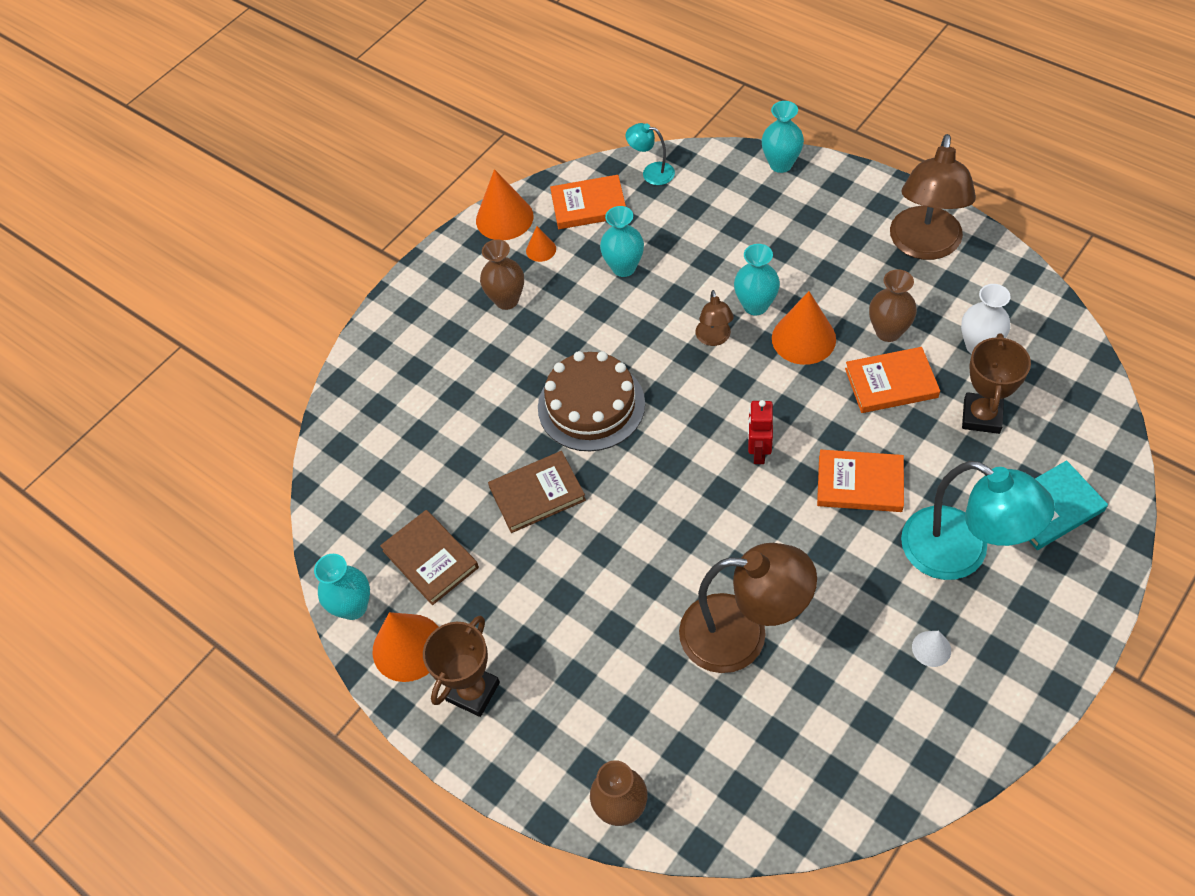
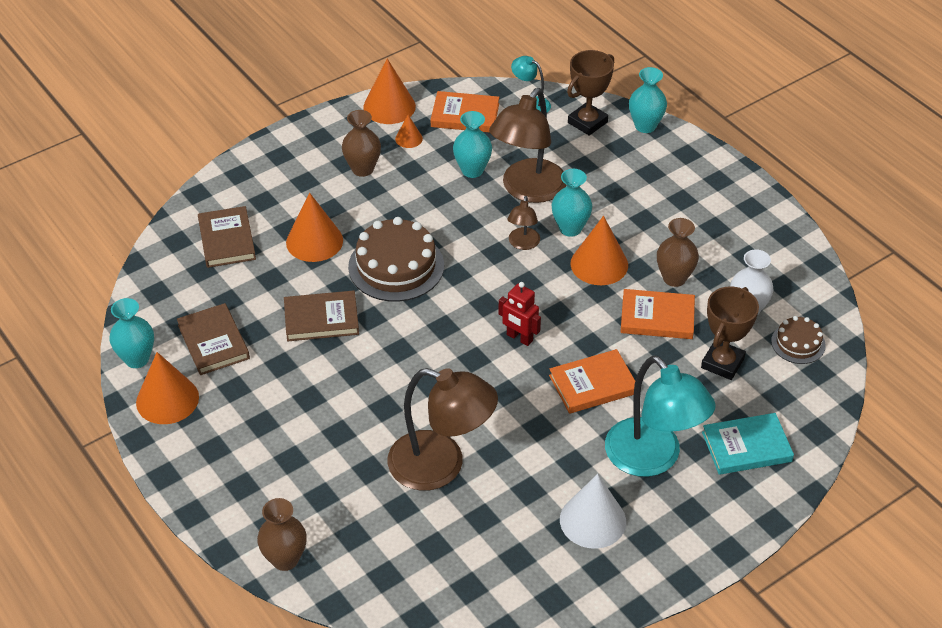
camera: 10 degrees right, 10 degrees down
(394, 429) = (227, 240): none -> brown book
(473, 691) = (205, 445): brown trophy -> brown trophy (587, 122)
(490, 402) = (314, 241): none -> orange cone
(758, 451) = (519, 338): red robot -> red robot turned 75 degrees counterclockwise
(859, 483) = (593, 384): orange book -> orange book turned 45 degrees counterclockwise
(924, 246) = (739, 221): brown lamp -> brown lamp (527, 190)
(931, 648) = (593, 520): white cone -> white cone, size x1.95
(1047, 369) = (798, 343): none -> brown cake

